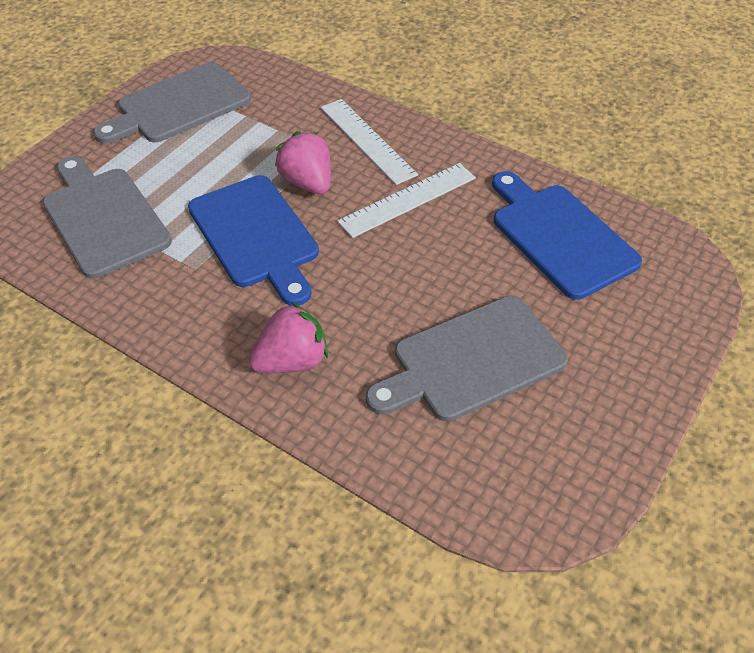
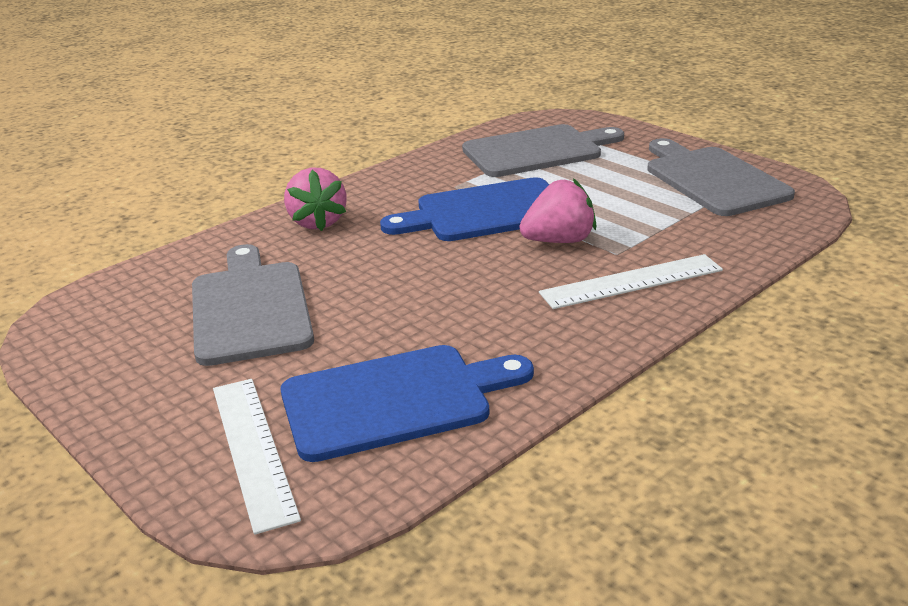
camera: 105 degrees right, 20 degrees down
(408, 200) = (509, 298): white ruler -> white ruler (252, 449)

